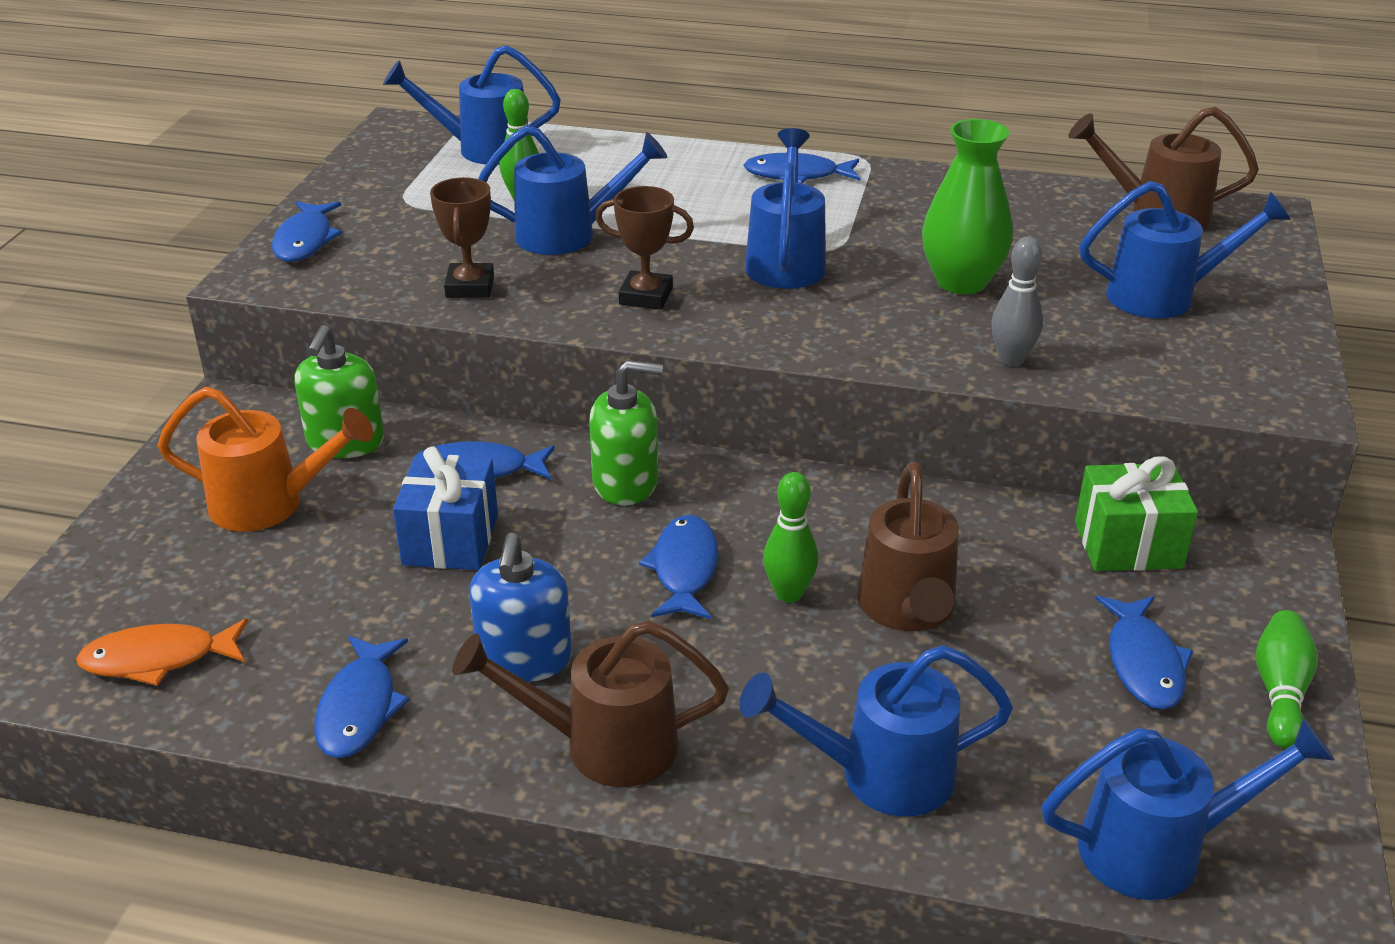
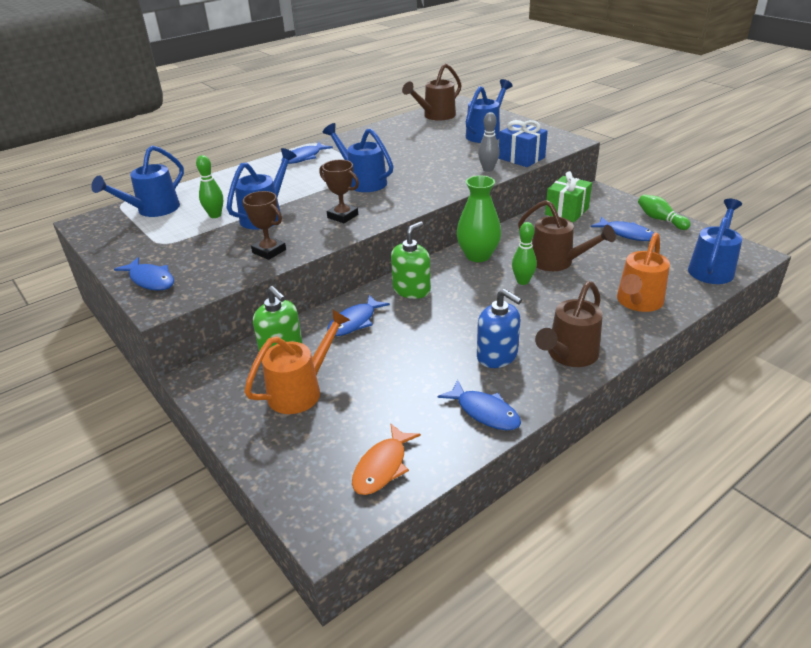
camera: 50 degrees left, 0 degrees up
(450, 539) = (395, 347): blue gift -> blue gift (521, 158)
(646, 296) = (342, 216): brown trophy -> brown trophy turned 75 degrees clockwise
(684, 569) = (483, 297): blue fish -> none
(880, 775) = (637, 302): blue watering can -> orange watering can
(961, 282) = (427, 159): green vase -> green vase (478, 255)

